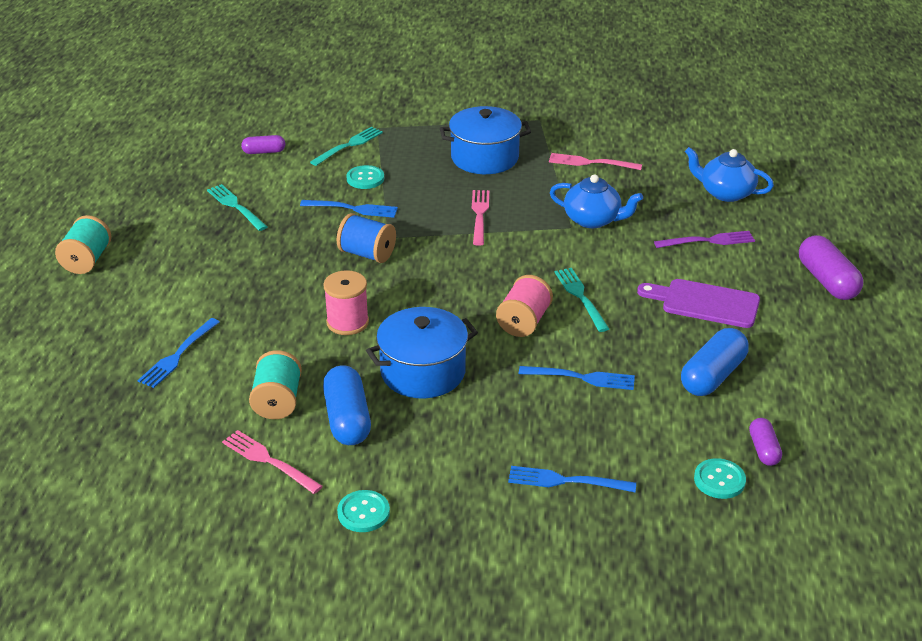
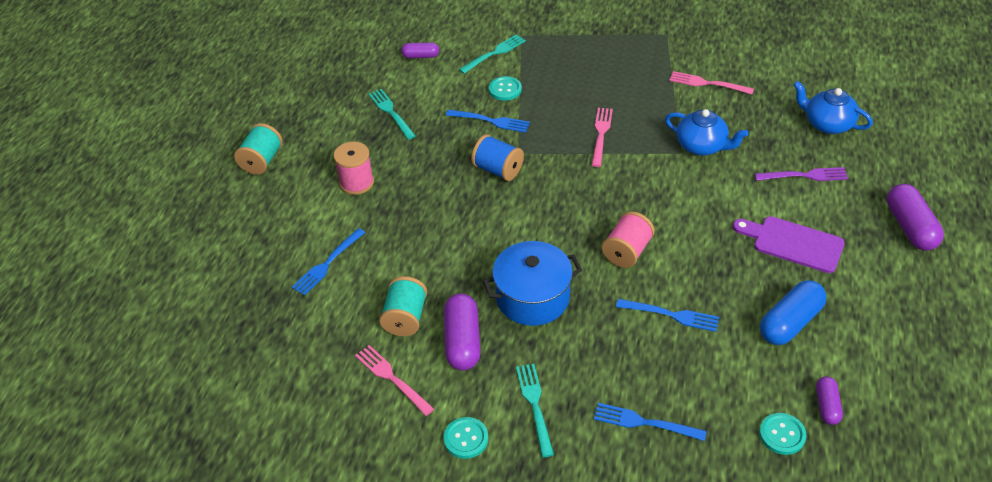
camera: 10 degrees right, 10 degrees up
(347, 322) = (473, 240): pink spool -> pink spool (356, 182)
(347, 419) = (462, 341): blue capsule -> purple capsule
(484, 158) = (612, 73): blue pot -> none
(580, 297) = (681, 229): turquoise fork -> turquoise fork (535, 405)

